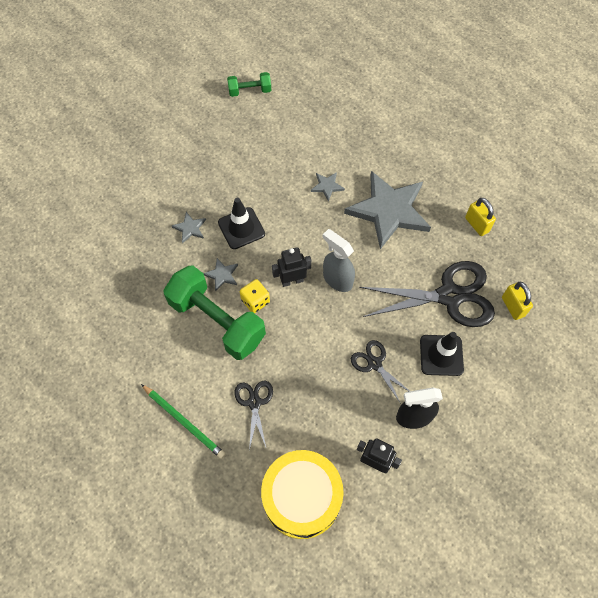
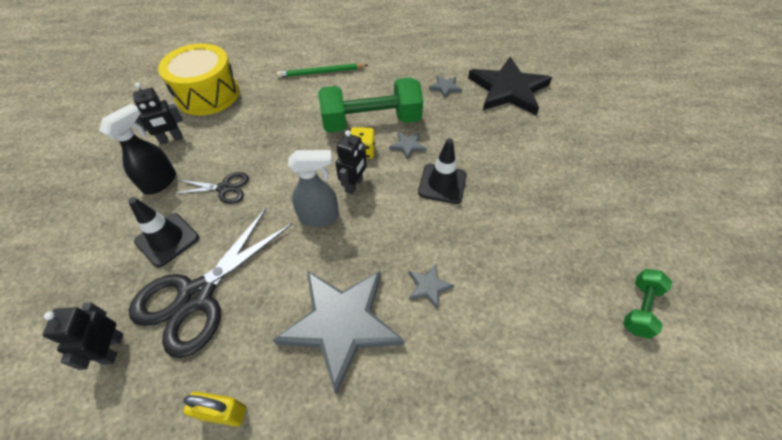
camera: 130 degrees right, 10 degrees down
(87, 247) = (508, 89): none -> black star
(190, 228) = (474, 151): grey star -> grey star (445, 87)
(254, 402) = (290, 107): black scissors -> none
(512, 307) = (113, 348): yellow padlock -> black robot

